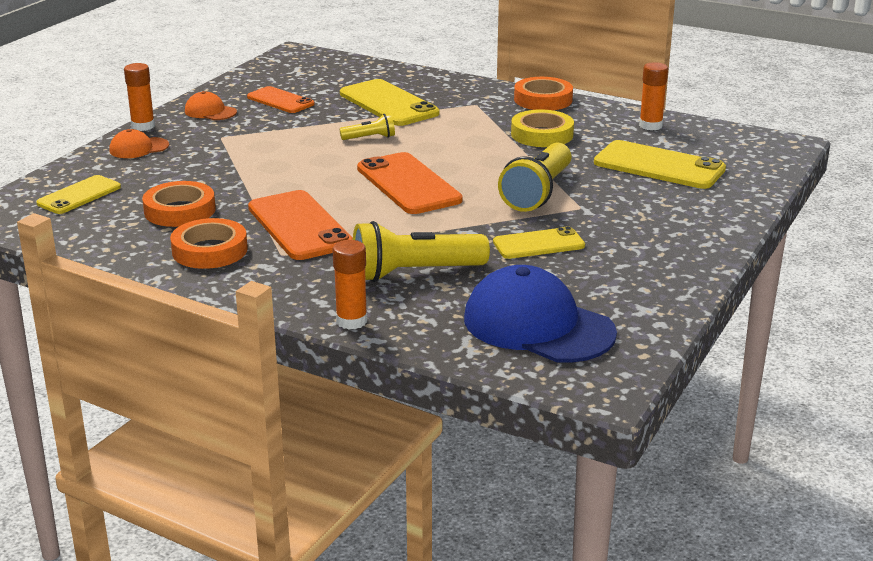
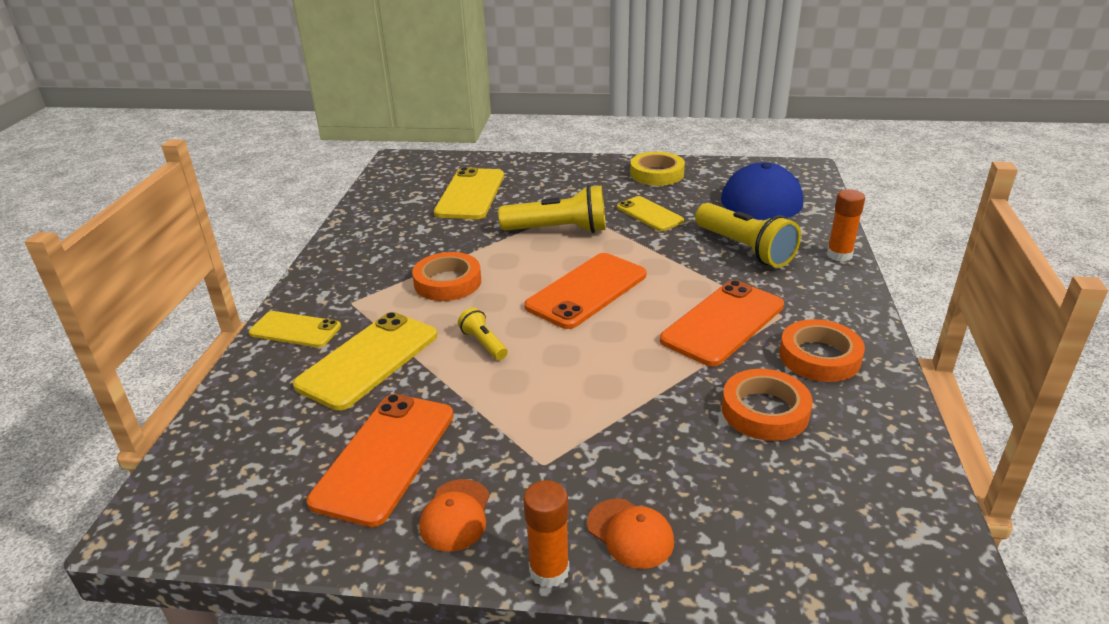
camera: 110 degrees left, 5 degrees up
(79, 195) = (809, 519): yellow phone -> yellow phone (295, 330)
(280, 100) = (385, 457): orange phone -> orange phone, size x1.60
(542, 134) = (425, 251): yellow tape -> yellow tape (657, 174)
(543, 100) = (326, 267): orange tape -> orange tape (447, 282)
(650, 126) = (380, 208): orange glue stick -> none

